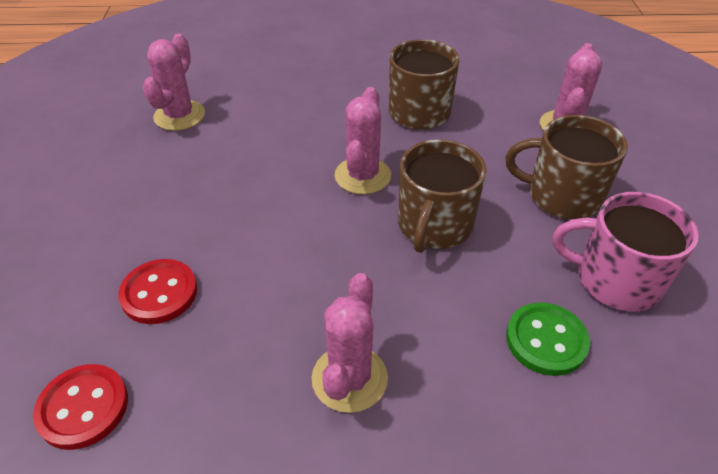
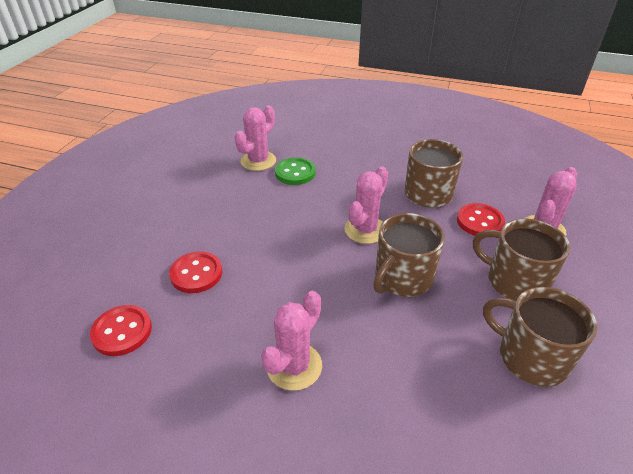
camera: 20 degrees right, 5 degrees down
(493, 133) = (480, 222): none -> red button
(546, 340) = (451, 385): green button -> green button (295, 173)
(615, 280) = (530, 356): pink mug -> brown mug

